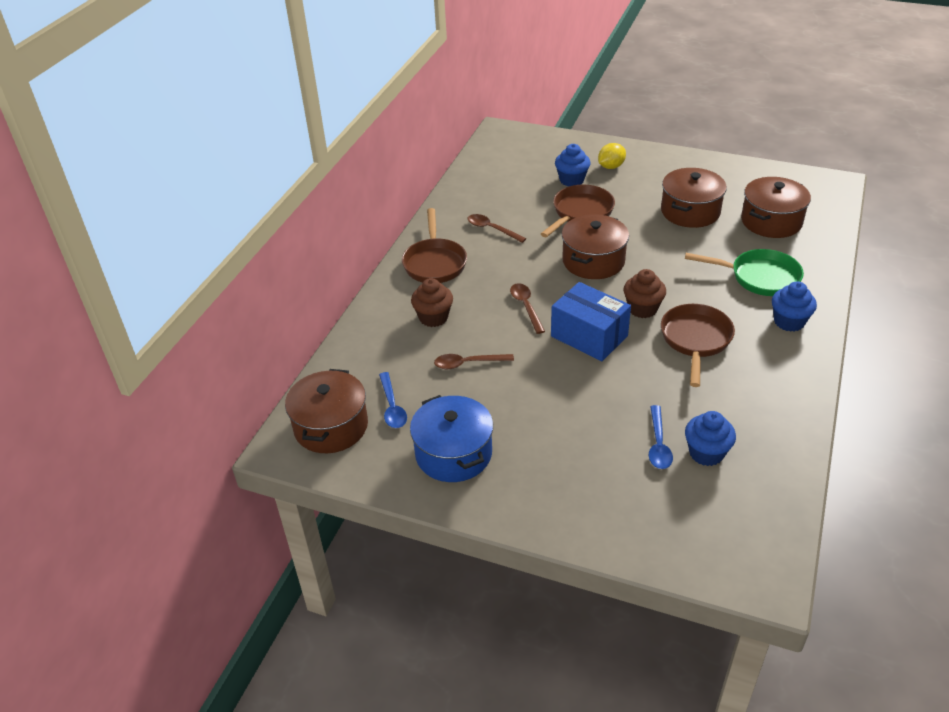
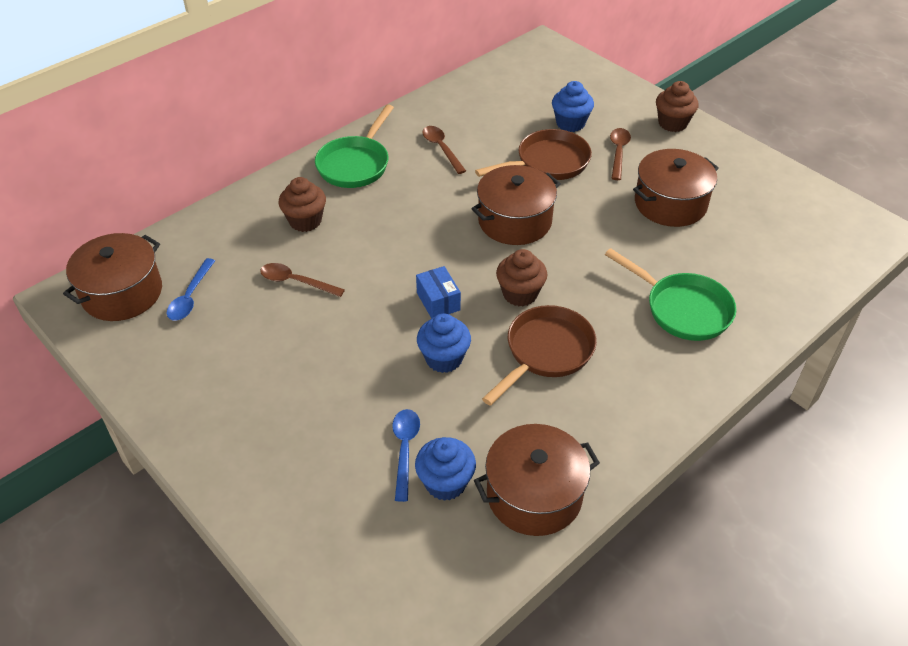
camera: 25 degrees right, 5 degrees up
(434, 263) = (355, 164): brown pan -> green pan
(453, 453) = (203, 368): blue pot -> none
(526, 307) = (403, 244): brown spoon -> brown spoon (618, 152)
(589, 336) = (438, 301): blue box -> blue box, size x0.55
(611, 167) = (626, 122): yellow lemon -> none
(643, 157) = (672, 123): none -> brown cupcake
(658, 444) = (405, 450): blue spoon -> blue spoon turned 150 degrees clockwise
(771, 221) = (756, 249): brown pot -> brown pot (534, 495)
(789, 322) = (671, 374): blue cupcake -> blue cupcake (444, 358)

